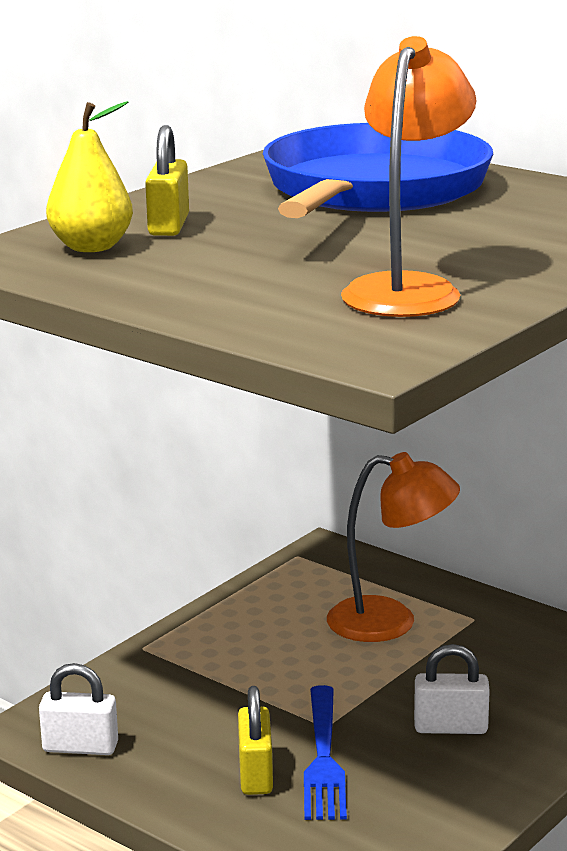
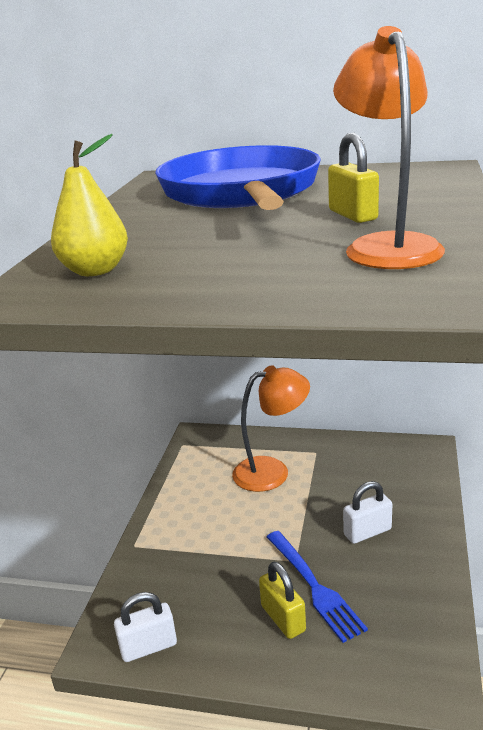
camera: 25 degrees left, 5 degrees up
(169, 226) = (135, 242): yellow padlock -> yellow padlock (352, 215)

